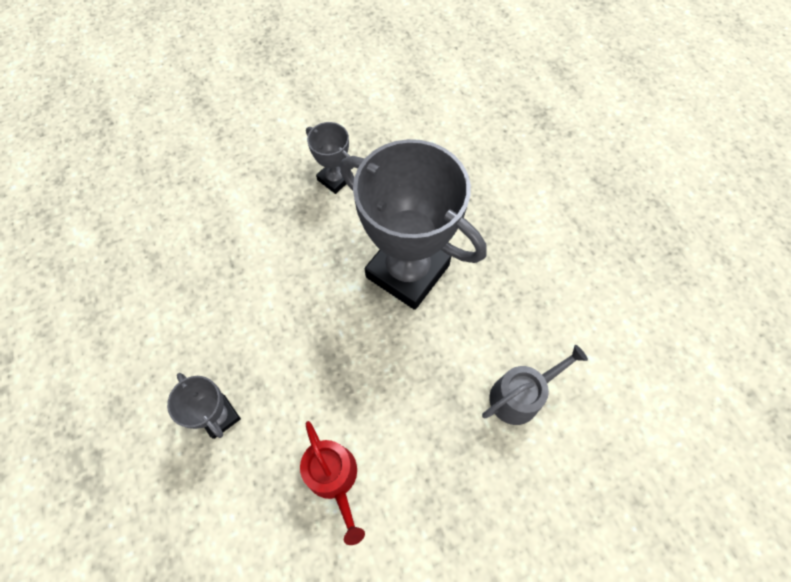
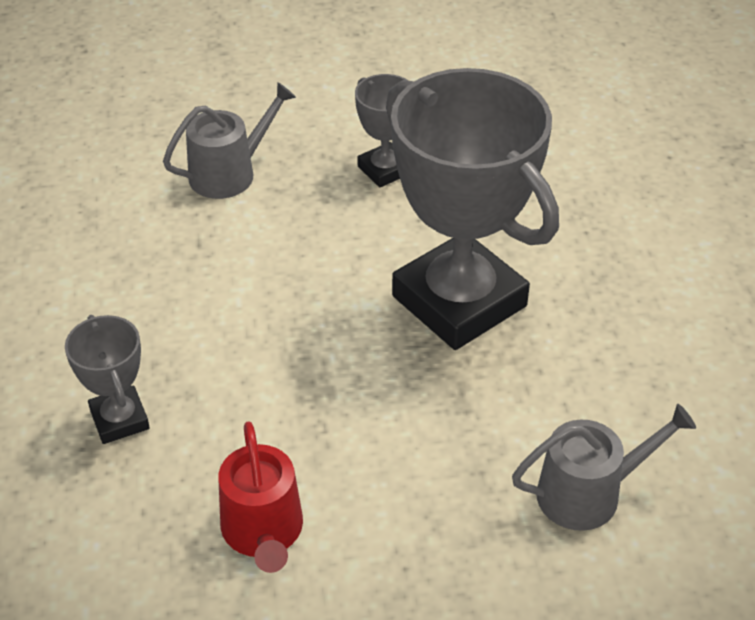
camera: 15 degrees right, 20 degrees down
(236, 203) = (229, 173): none -> grey watering can

